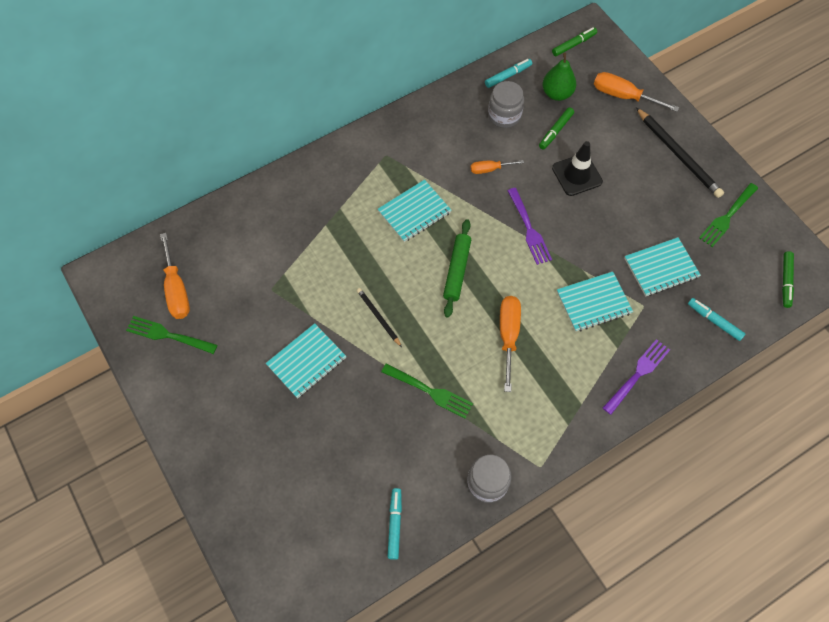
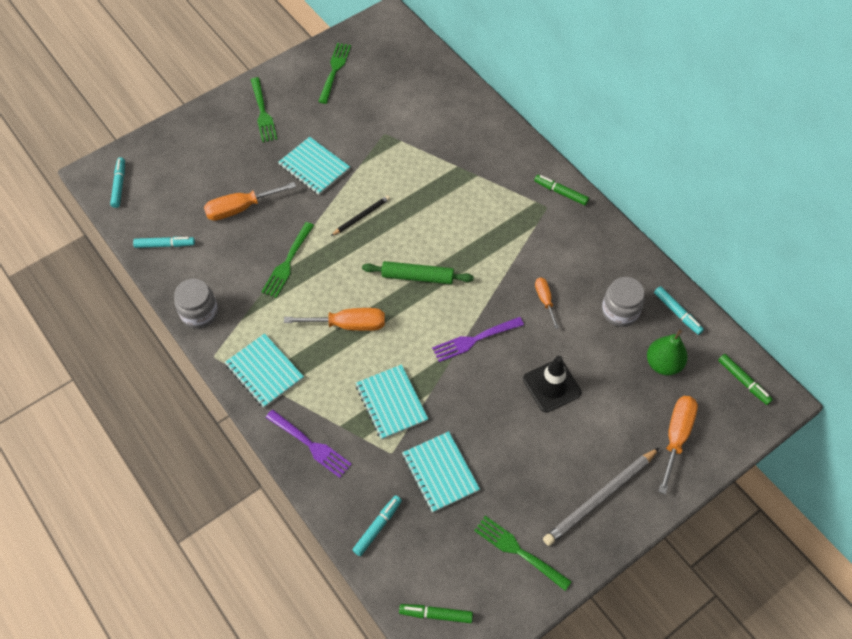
camera: 85 degrees right, 5 degrees down
(176, 290) = (378, 69): orange screwdriver -> orange screwdriver (240, 208)
(216, 416) = (262, 112): none -> green fork
(300, 585) = (119, 185): none -> turquoise marker
(414, 212) = (481, 236): turquoise notebook -> turquoise notebook (264, 371)
(555, 131) = (608, 363): green marker -> green marker (561, 192)
(678, 155) = (600, 498): black pencil -> grey pencil

